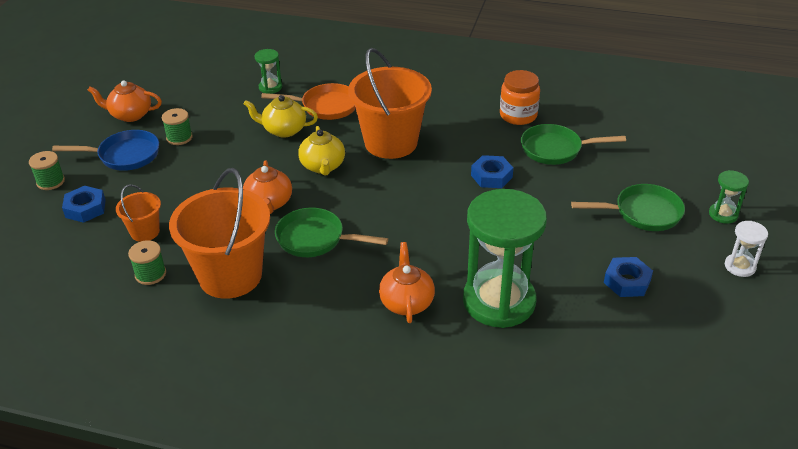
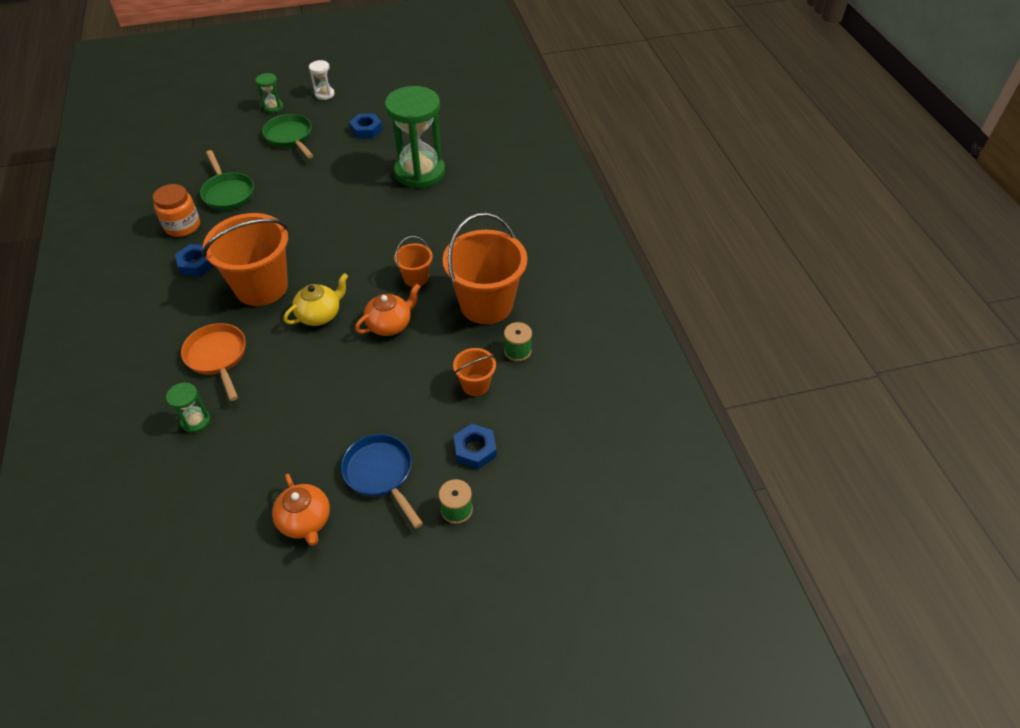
camera: 120 degrees left, 10 degrees up
(179, 137) = (327, 446): green spool -> none
(283, 130) = (275, 369): yellow teapot -> none
(315, 239) = (416, 278): green pan -> orange bucket
(406, 302) = (449, 209): orange teapot -> none
(491, 176) = (282, 215): blue nut -> blue nut (196, 264)

